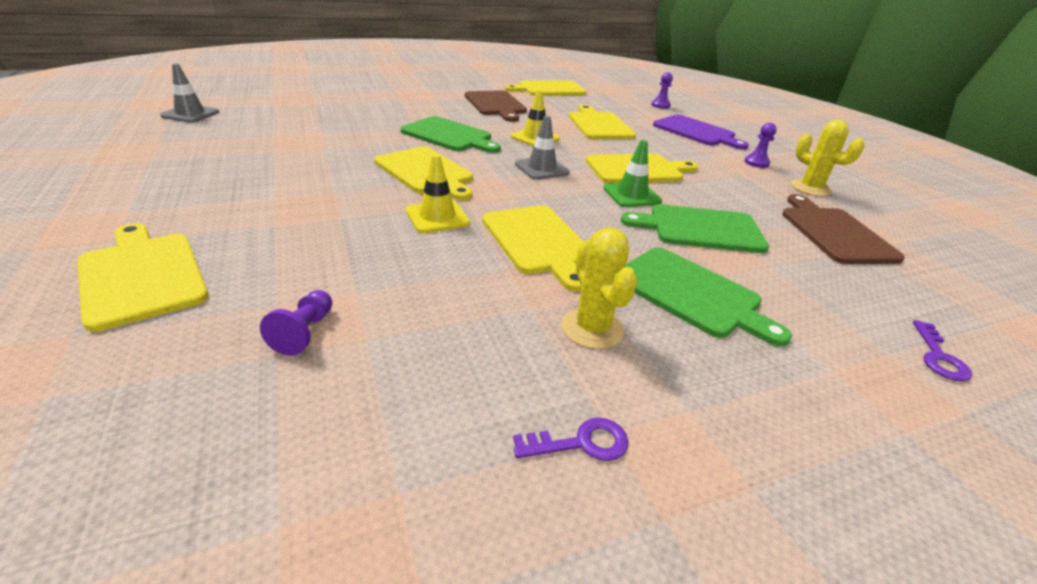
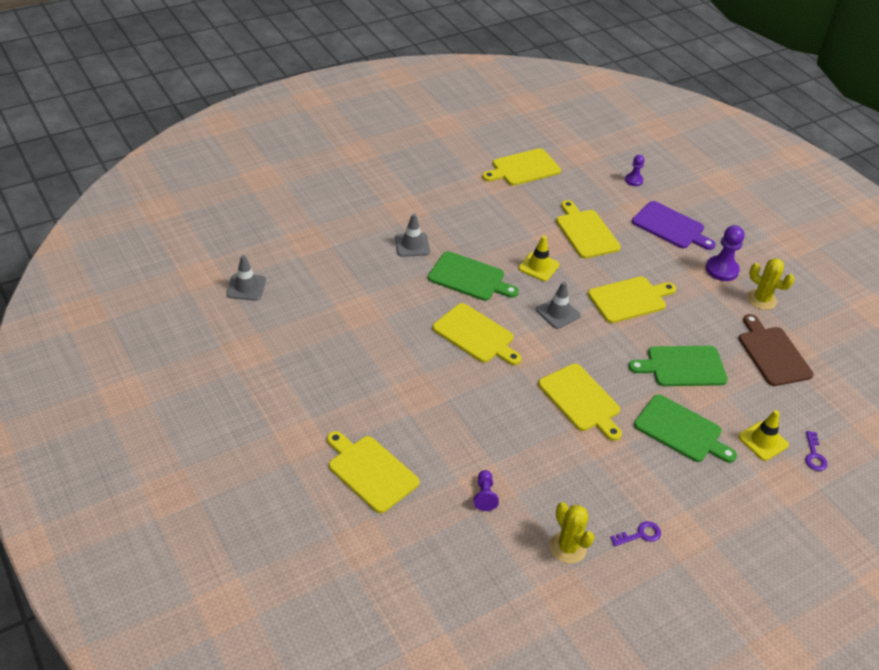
camera: 10 degrees left, 10 degrees up
(402, 112) = (412, 245): none -> grey traffic cone
(437, 217) = (508, 387): yellow traffic cone -> yellow traffic cone (763, 441)
(496, 105) = (486, 213): brown cutting board -> none
(592, 328) = (630, 467): yellow cactus -> yellow cactus (568, 547)
(631, 195) = (631, 335): green traffic cone -> none
(756, 163) = (721, 270): purple pawn -> purple pawn, size x1.66

